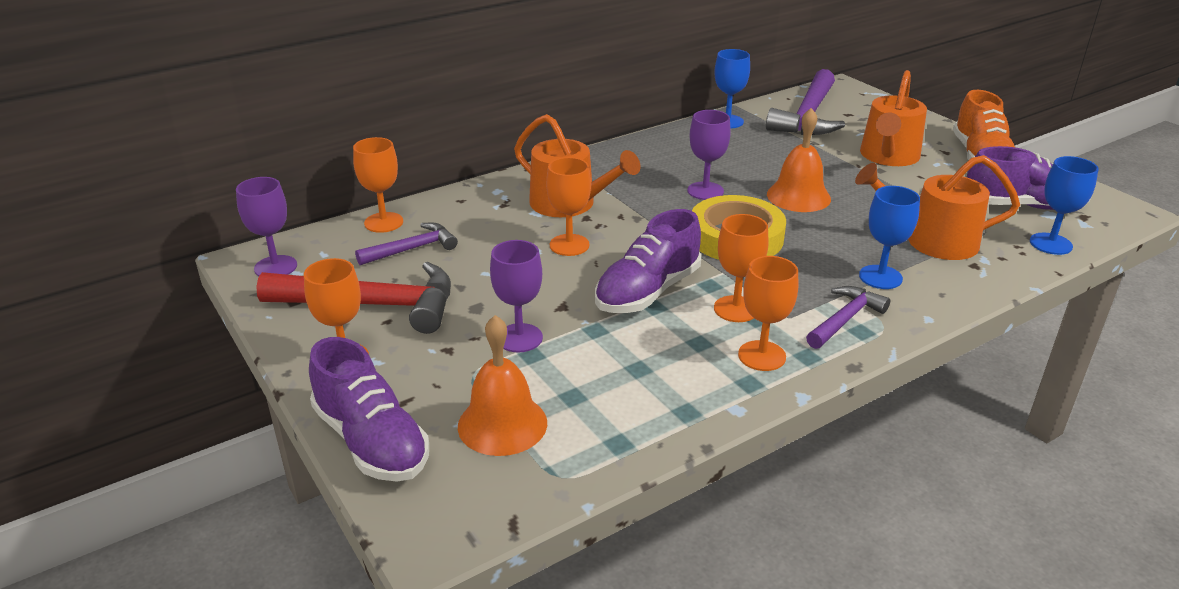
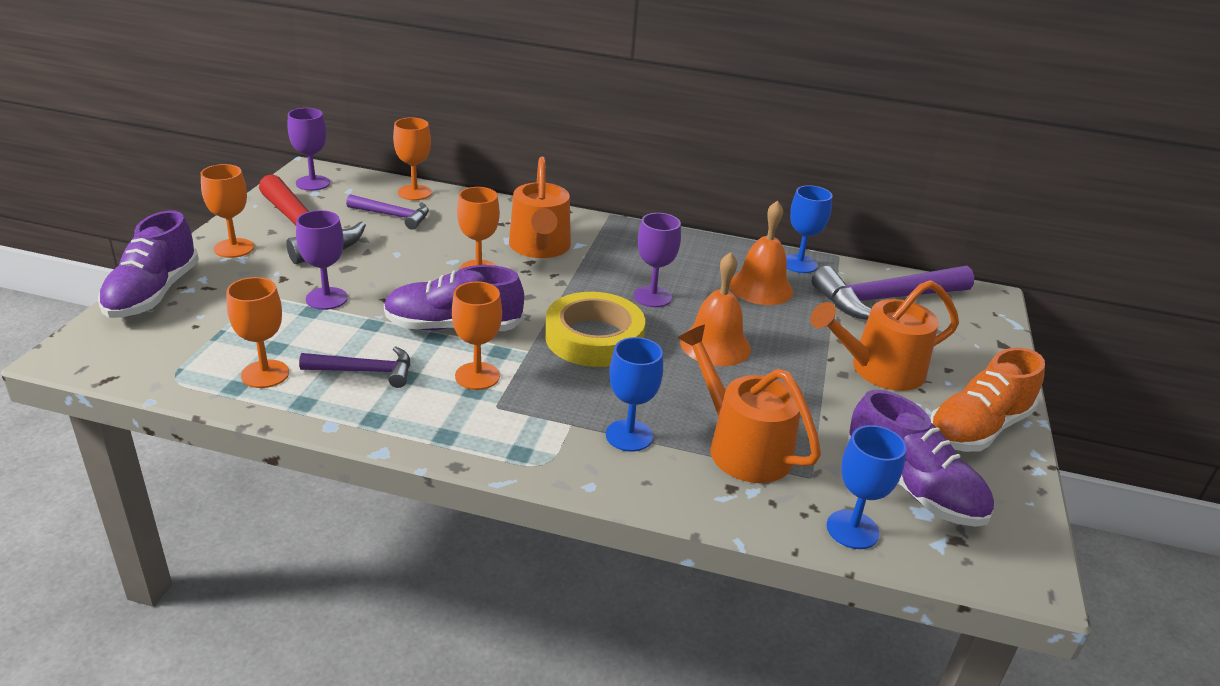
camera: 45 degrees right, 0 degrees up
(502, 424) = (215, 332): orange bell -> orange bell (761, 287)
(761, 356) = (420, 412): orange goblet -> orange goblet (265, 374)
(845, 319) = (529, 437): purple hammer -> purple hammer (365, 371)

